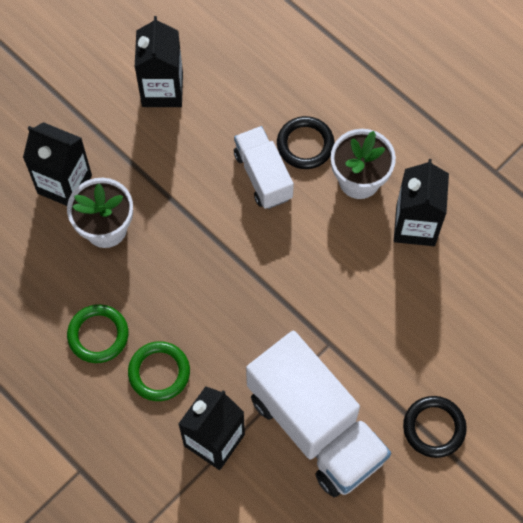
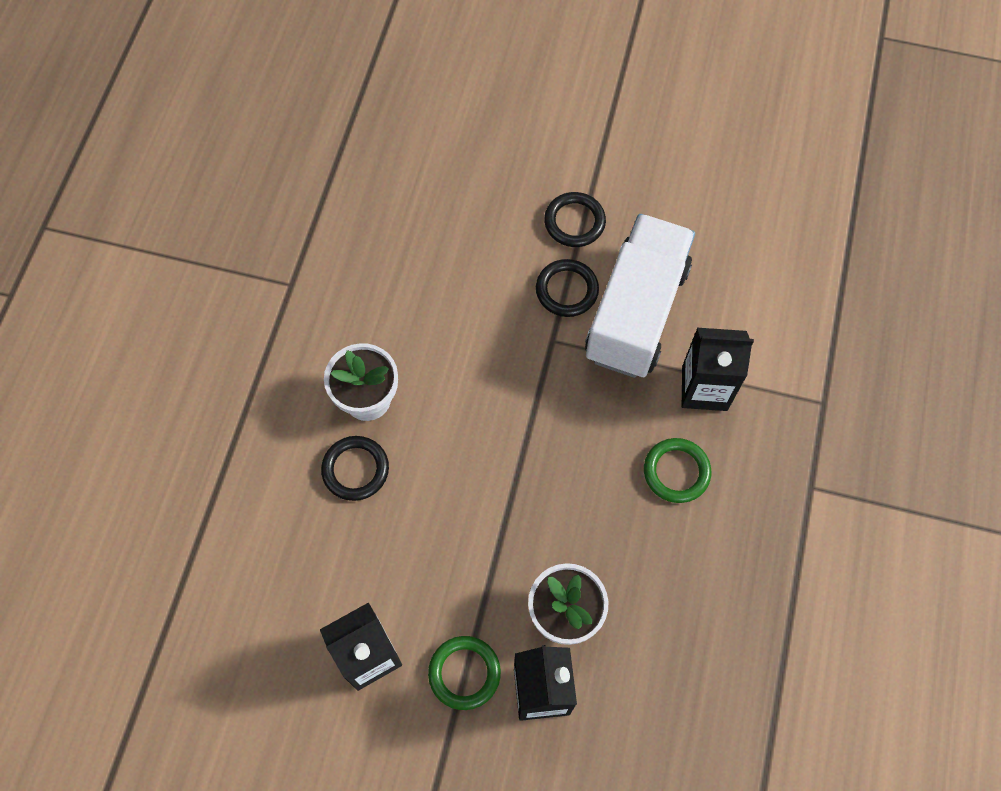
camera: 120 degrees left, 0 degrees up
(98, 335) = (678, 551): green ring -> green ring (464, 673)
(263, 176) = (414, 491): white truck -> none
(369, 382) = (566, 290): none -> black ring
(415, 225) = (388, 326): black carton -> none

